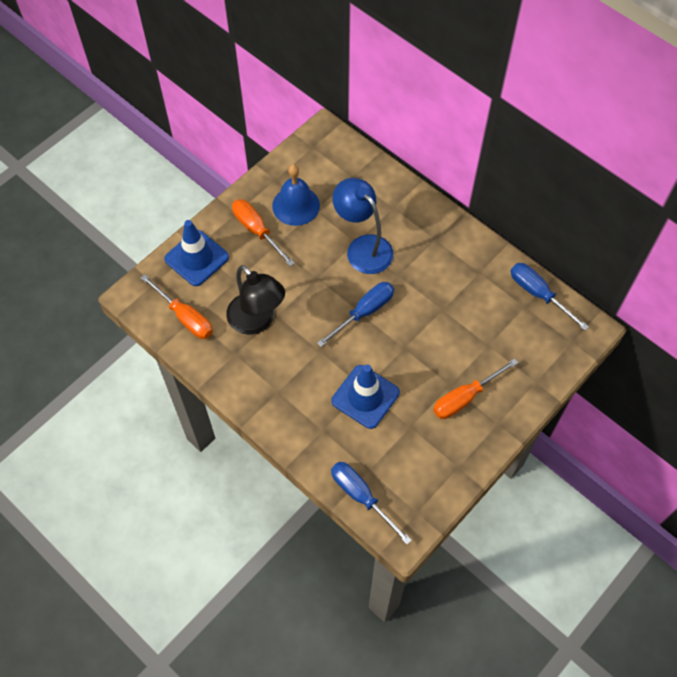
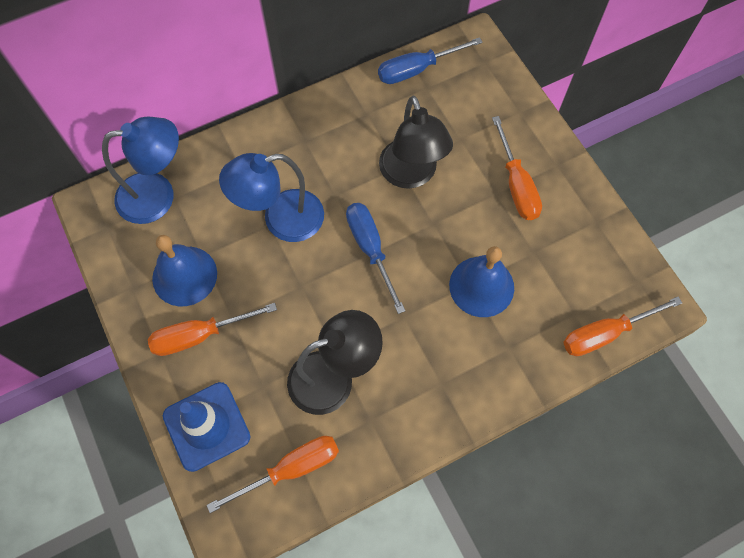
camera: 70 degrees left, 5 degrees up
(349, 166) = (158, 195): none -> blue lamp
(361, 497) = (605, 333): blue screwdriver -> orange screwdriver
(365, 397) = (481, 286): blue traffic cone -> blue bell
(439, 320) = (411, 175): none -> black lamp

